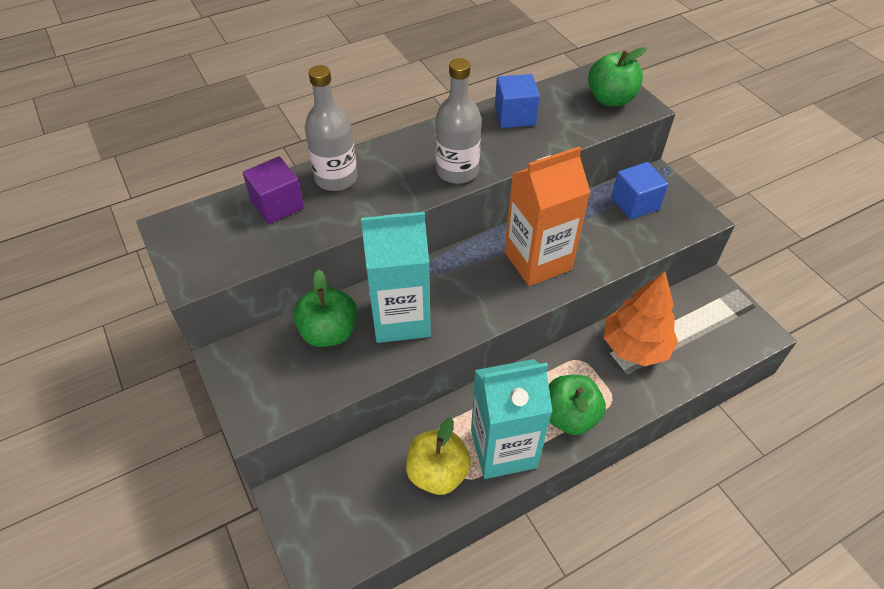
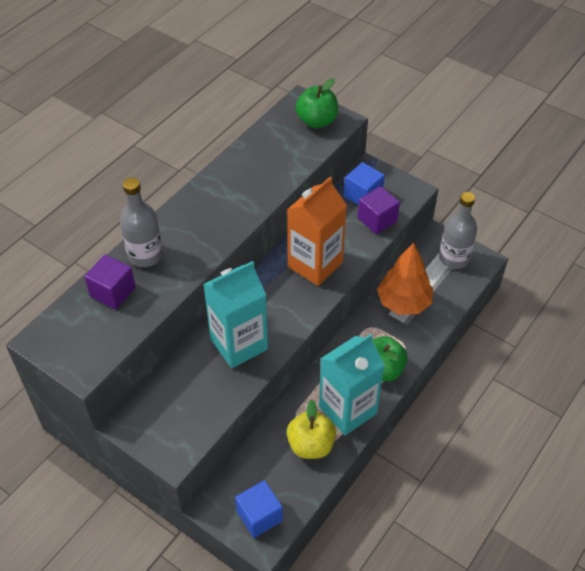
camera: 25 degrees left, 0 degrees up
(329, 332) = (191, 374): green apple -> none
(457, 171) = (234, 218): grey bottle -> grey bottle (454, 258)
(515, 116) = (253, 158): blue cube -> blue cube (259, 516)
(639, 236) = (377, 220): none -> purple cube

